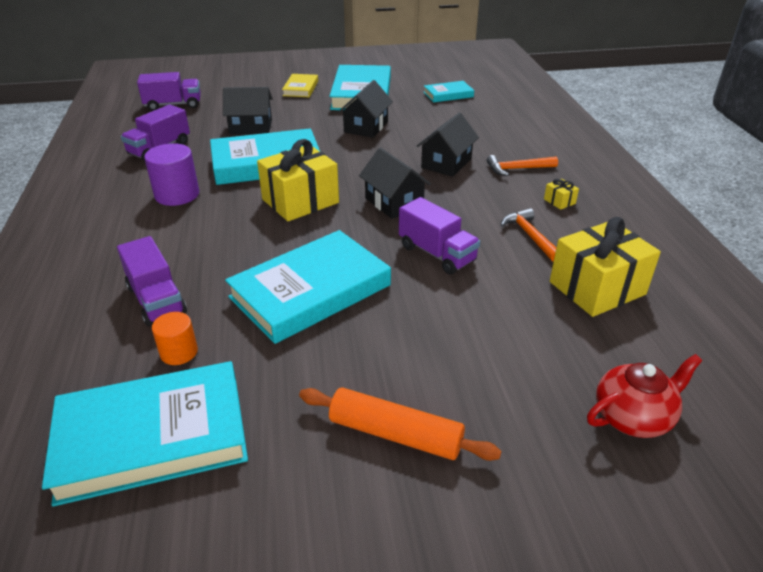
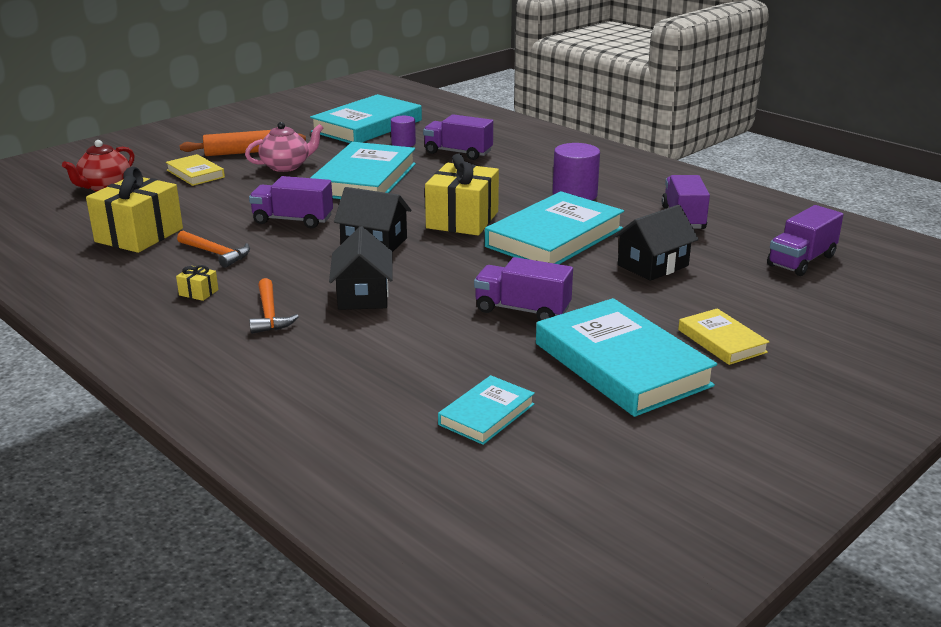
camera: 145 degrees right, 10 degrees down
(179, 352) = (403, 143): orange cylinder -> purple cylinder
(366, 127) = (522, 310): black house -> purple truck
(368, 361) = (286, 166): none -> pink teapot
(495, 397) = (195, 174): none -> yellow book
(517, 169) = (269, 315): orange hammer -> orange hammer turned 120 degrees clockwise

